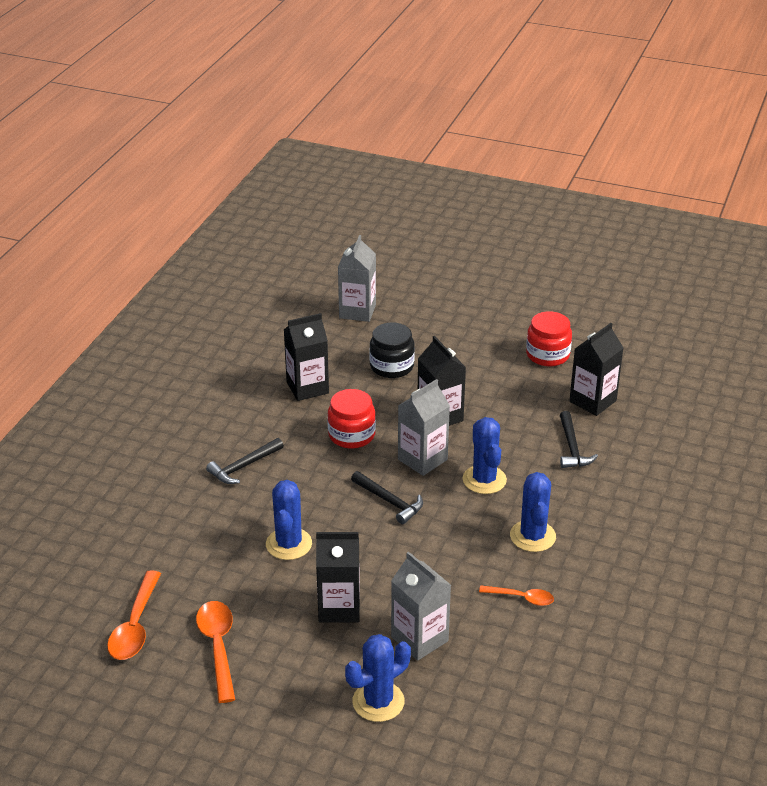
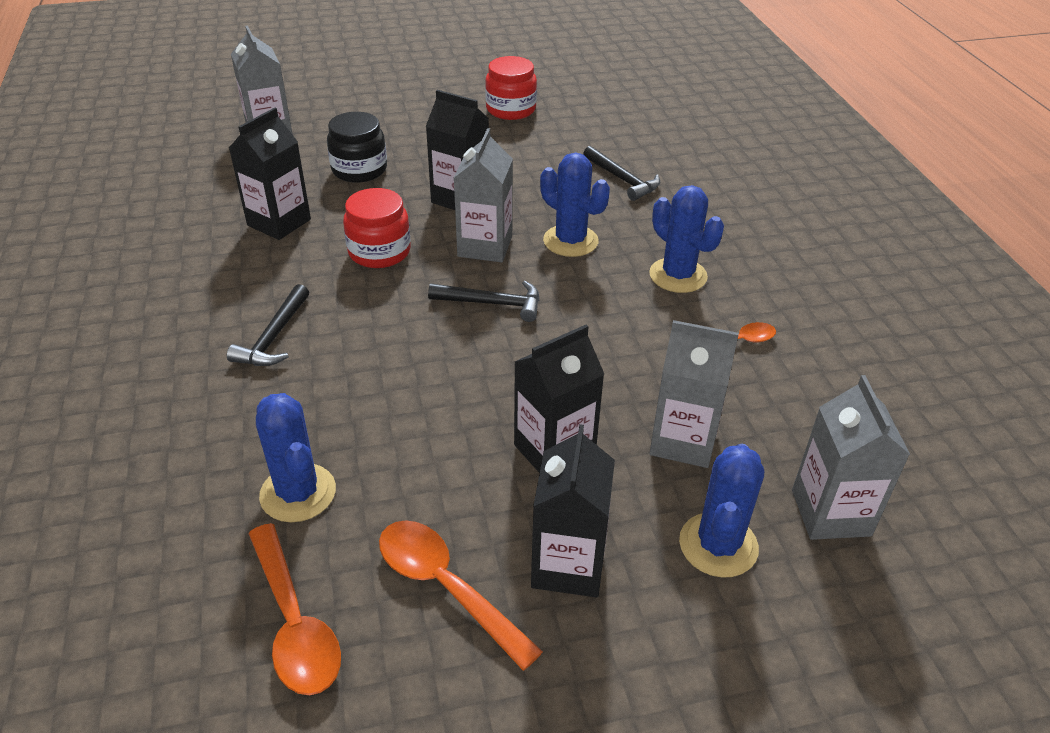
camera: 35 degrees left, 5 degrees up
(289, 544) = (418, 403): blue cactus -> blue cactus (298, 493)
(462, 720) = (830, 513): none -> grey carton
(592, 401) = (596, 134): black carton -> black carton (568, 565)

